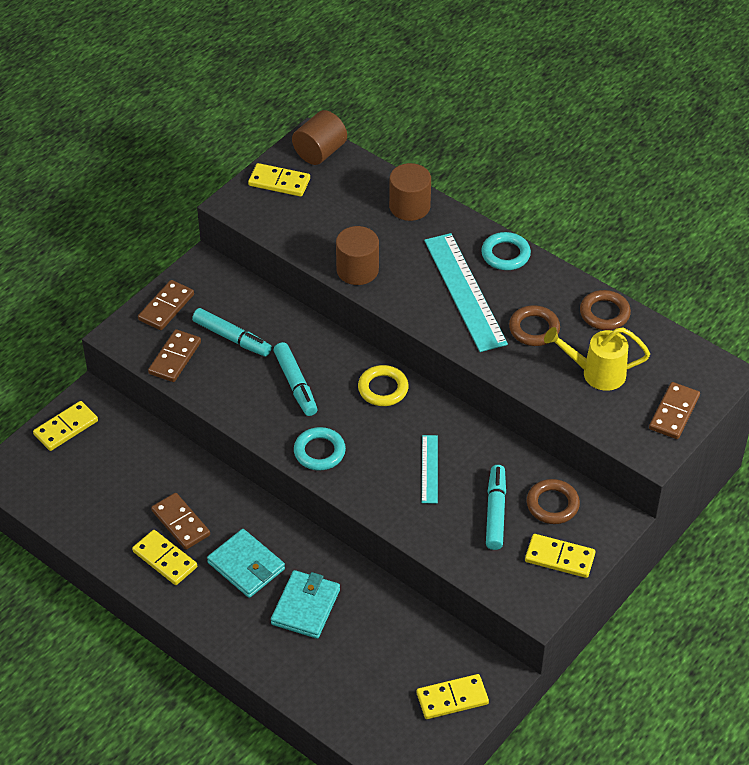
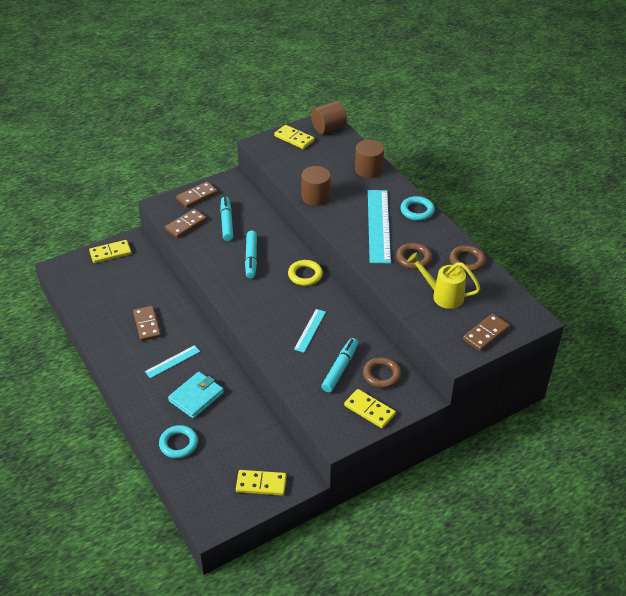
camera: 20 degrees right, 5 degrees down
(165, 559) = (125, 343): yellow domino -> none
(232, 338) = (226, 222): turquoise marker -> turquoise marker turned 150 degrees counterclockwise
(246, 566) = (172, 361): turquoise wallet -> turquoise ruler
(319, 452) = (244, 301): turquoise ring -> turquoise ring (178, 444)

